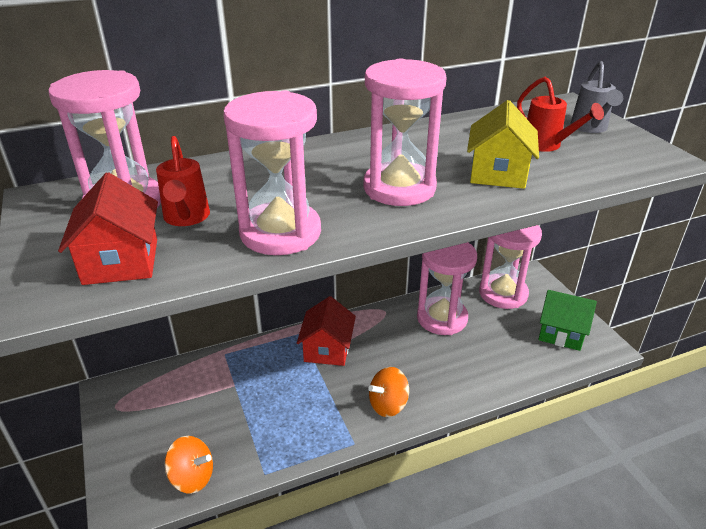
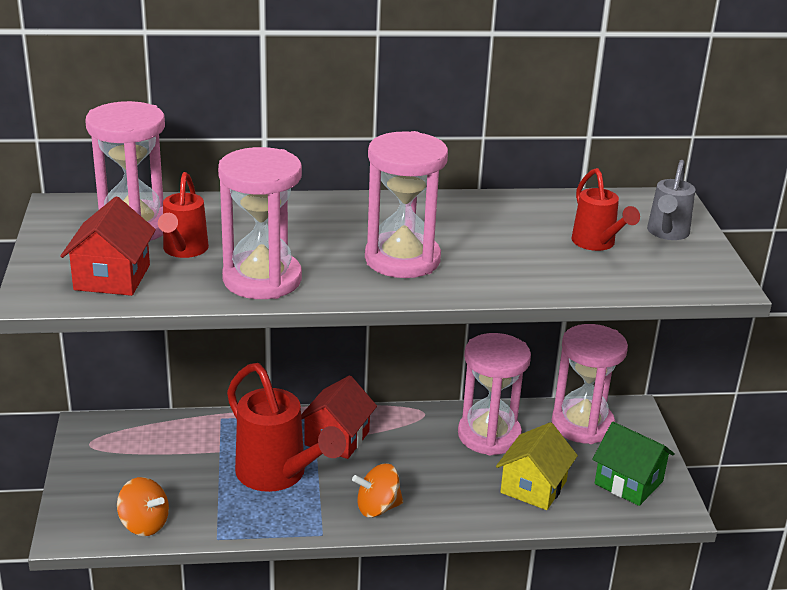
camera: 15 degrees right, 5 degrees down
(294, 396) = (278, 476): none -> red watering can
(498, 173) = (516, 263): yellow house -> yellow house (533, 487)

